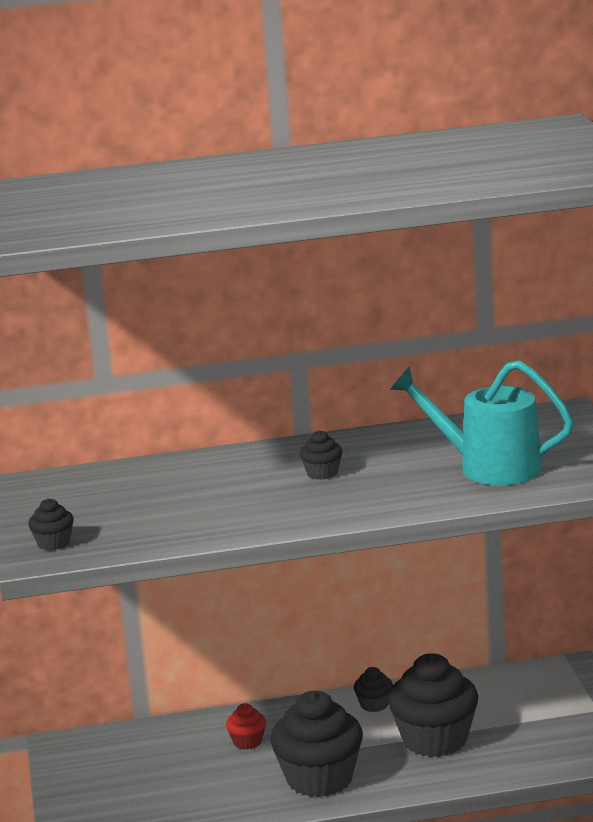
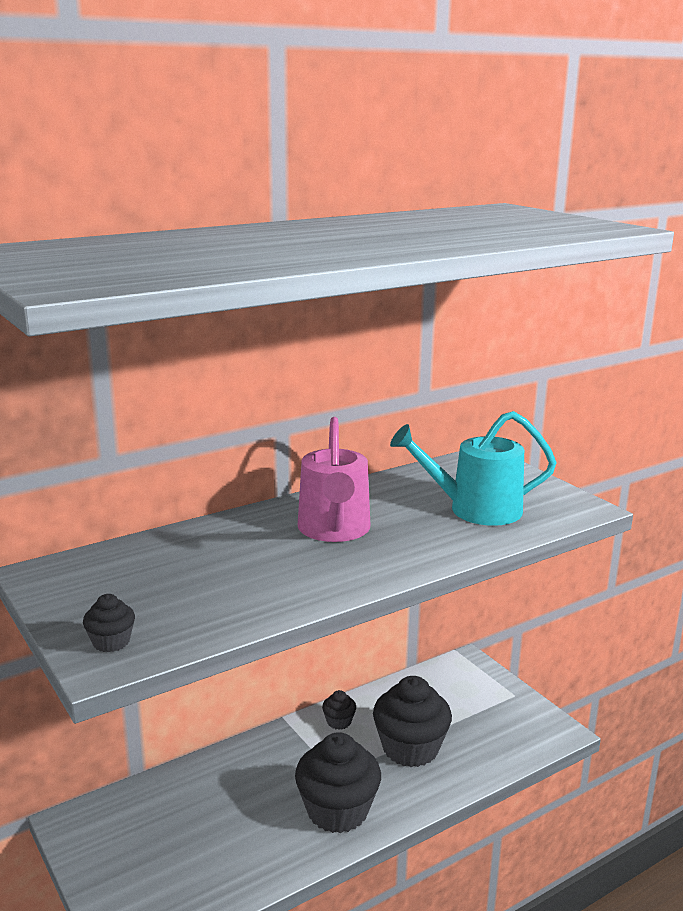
camera: 25 degrees left, 0 degrees up
(247, 742) = (250, 782): red cupcake -> none
(322, 473) = (334, 530): black cupcake -> pink watering can

